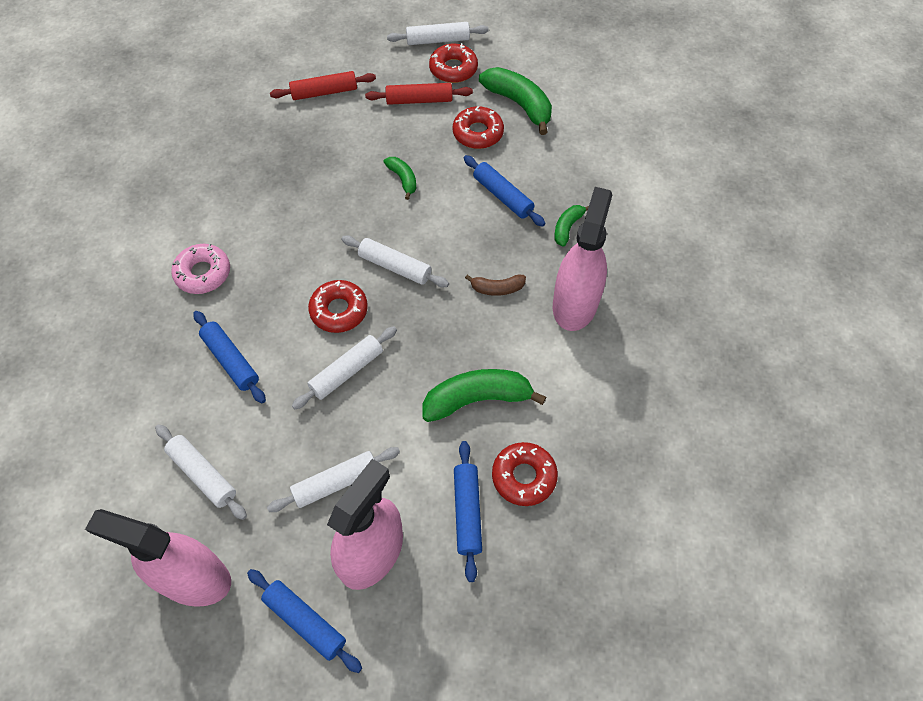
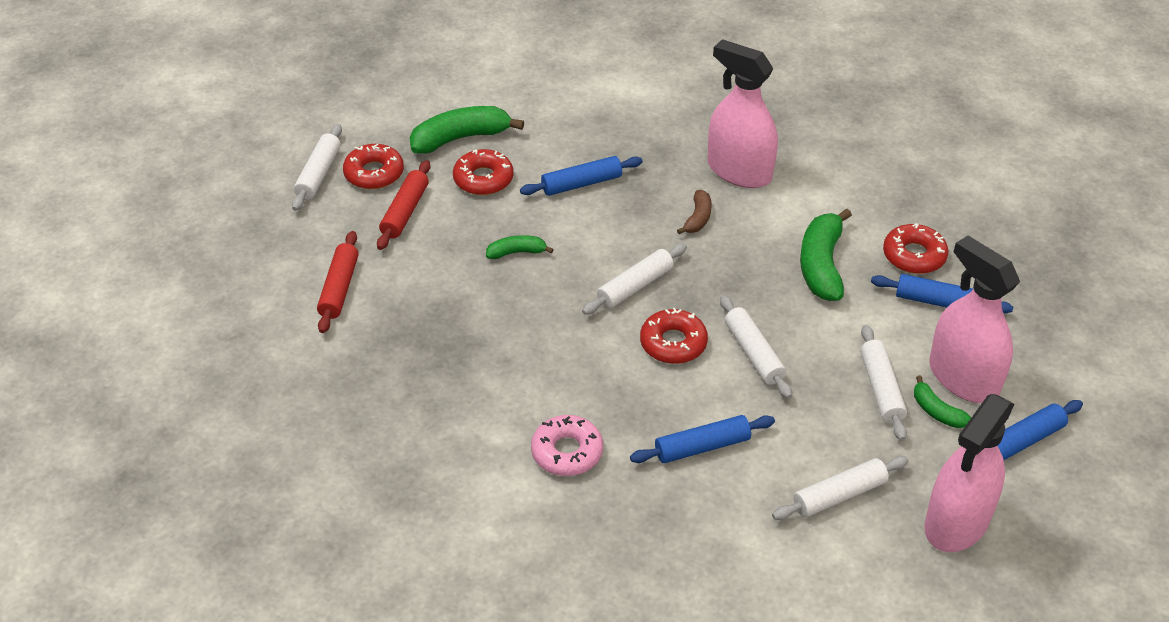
camera: 70 degrees left, 15 degrees down
(567, 228) = (646, 150): green banana -> green banana (937, 411)

